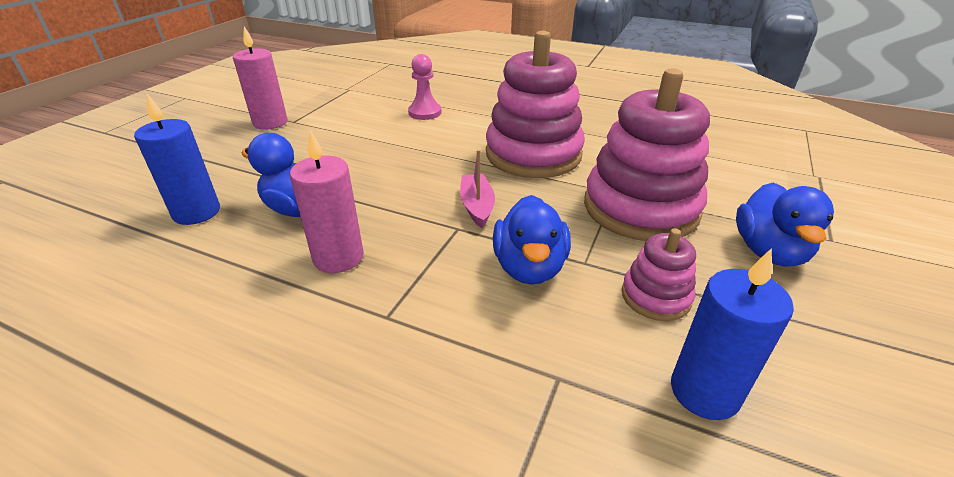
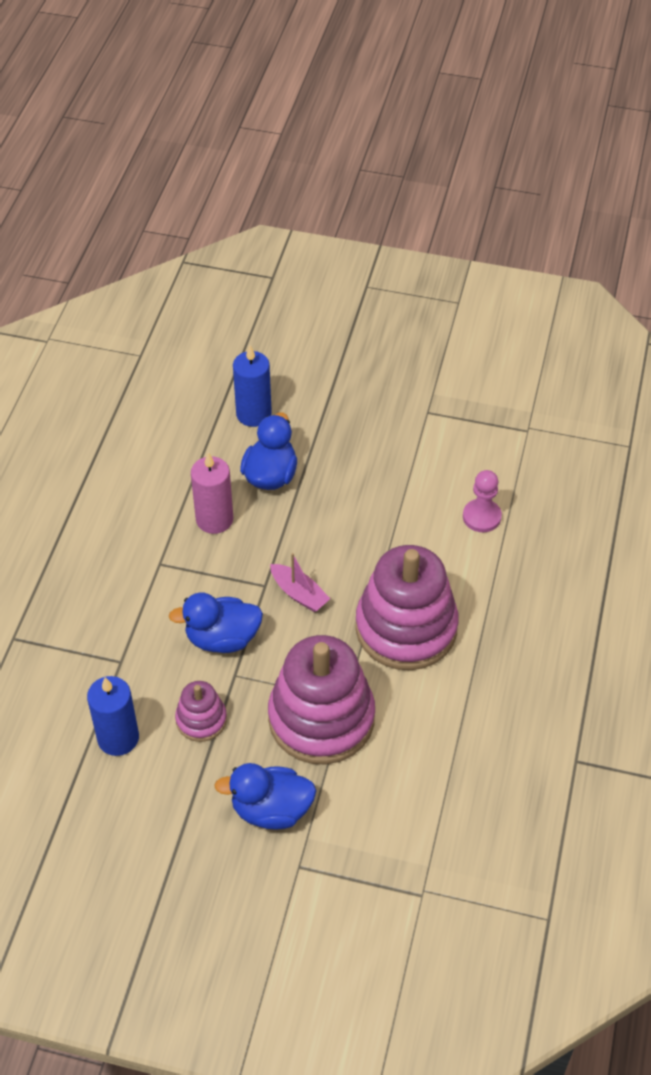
camera: 80 degrees right, 15 degrees up
(270, 123) = (418, 395): pink candle -> none
(477, 206) = (299, 594): pink boat -> pink boat turned 60 degrees clockwise

